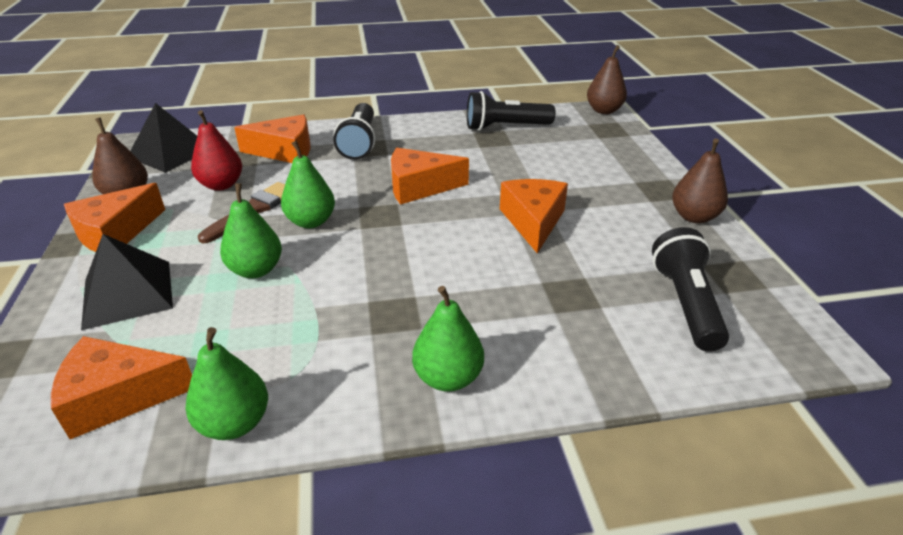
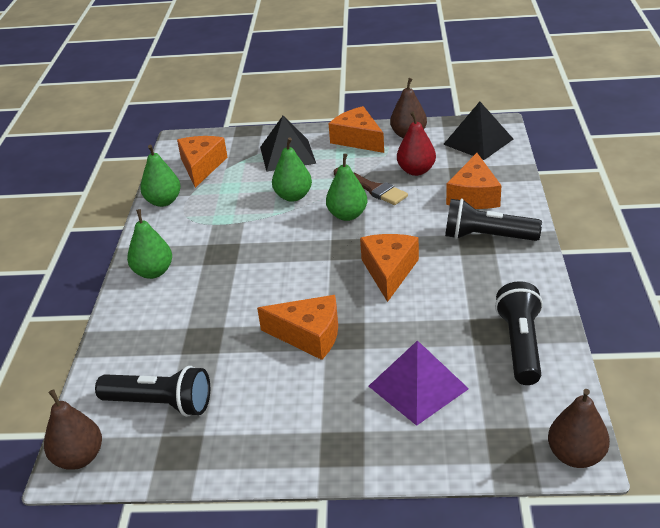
camera: 105 degrees right, 0 degrees up
(573, 163) = (418, 387): none -> purple pyramid
(694, 217) = (279, 458): brown pear -> brown pear (79, 458)

